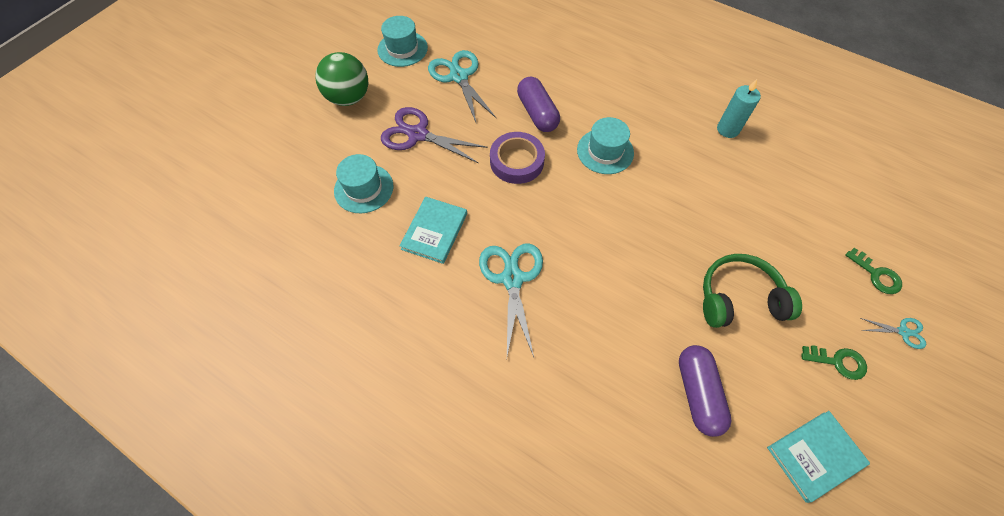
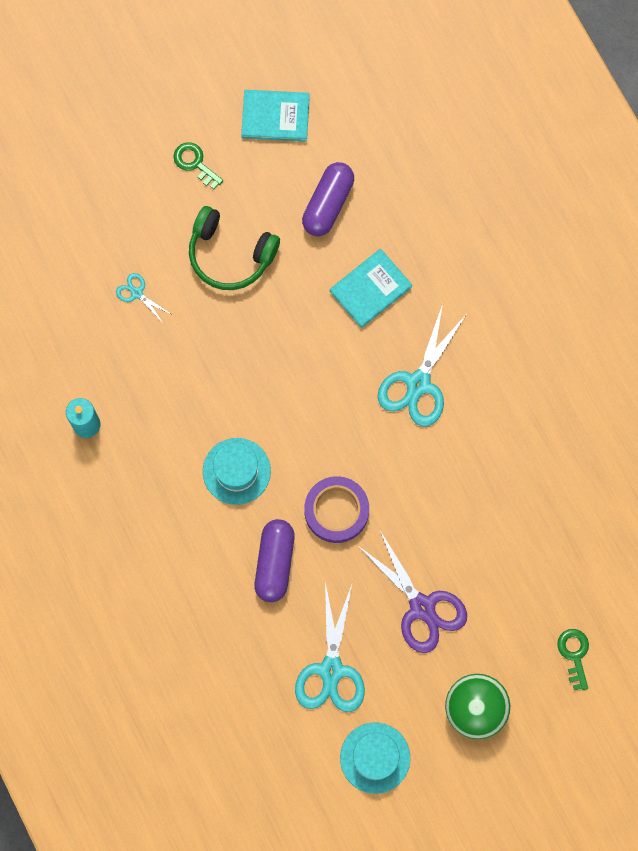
camera: 150 degrees left, 15 degrees up
(364, 188) = (511, 565): turquoise hat -> none
(434, 231) = (464, 474): turquoise book -> turquoise book (370, 289)
(876, 275) = (91, 206): green key -> green key (574, 654)
(903, 332) = (118, 153): turquoise scissors -> turquoise scissors (137, 293)

